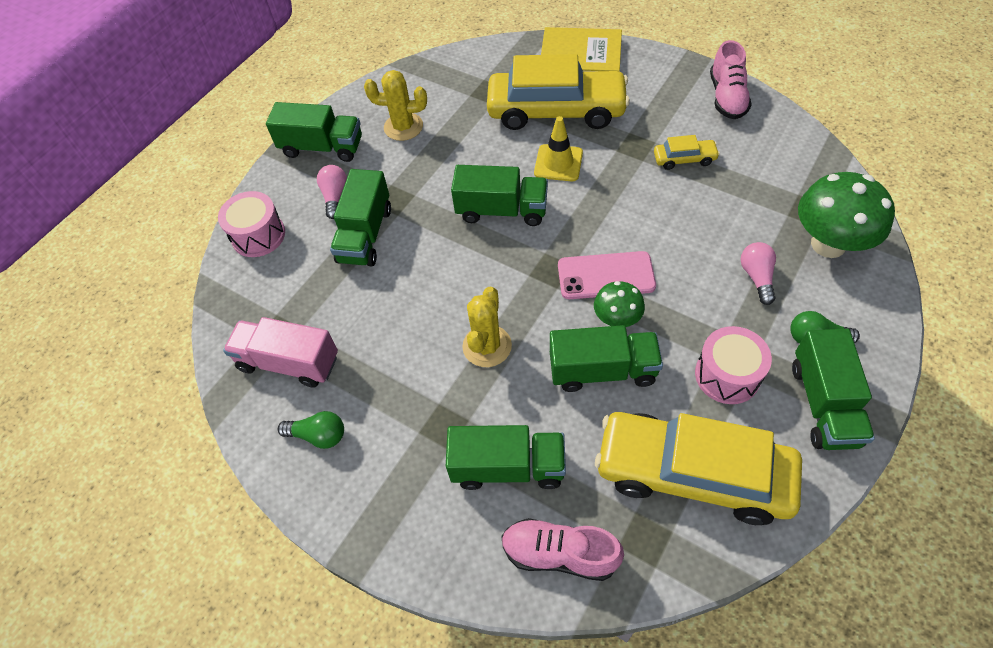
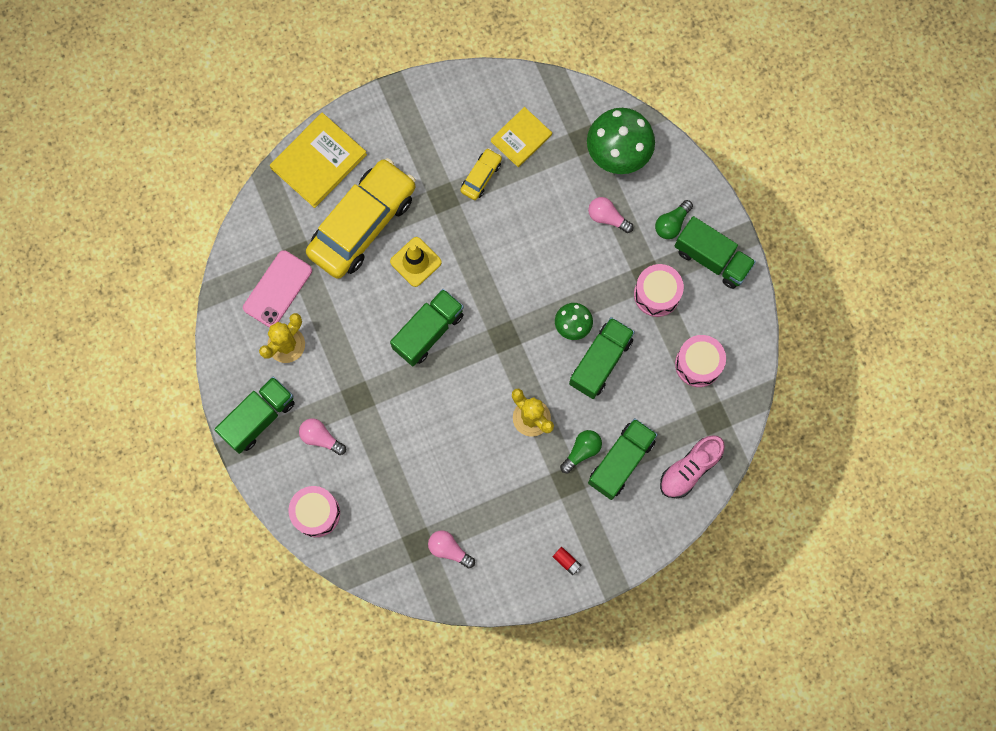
camera: 60 degrees left, 20 degrees up
(289, 362) = (449, 549): pink truck -> pink light bulb
(318, 435) = (519, 559): green light bulb -> green light bulb (582, 451)
(347, 487) = (567, 561): none -> red battery
(365, 235) = (376, 438): green truck -> none
(606, 275) = (535, 306): pink phone -> pink phone (277, 289)
(692, 473) = (698, 364): yellow car -> pink drum
(727, 97) = (448, 98): pink shoe -> none
(752, 164) = (521, 138): none -> yellow book

